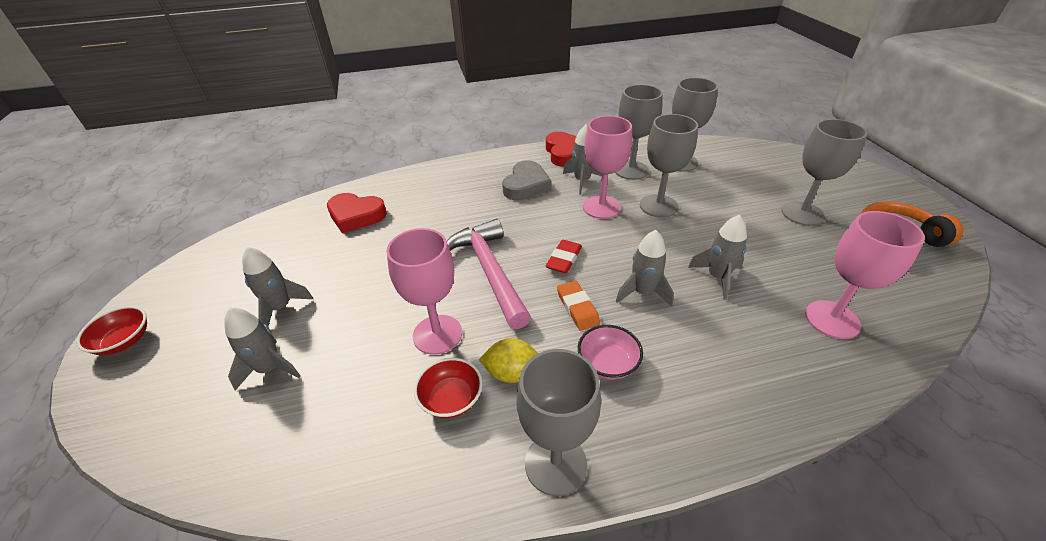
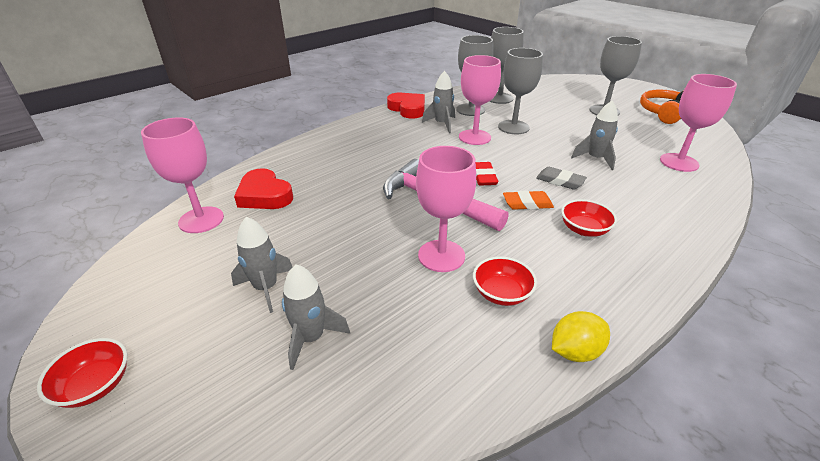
camera: 30 degrees left, 5 degrees down
(293, 225) = (201, 220): none -> pink goblet
(356, 216) = (264, 195): red heart -> red heart turned 60 degrees clockwise
(512, 373) = (527, 259): yellow lemon -> yellow lemon (575, 351)
(526, 185) = (400, 136): grey heart -> none
(555, 464) = (618, 301): grey goblet -> none
(577, 308) = (527, 203): orange eraser -> orange eraser turned 45 degrees counterclockwise
(607, 363) = (584, 229): pink bowl -> red bowl
(643, 292) = (560, 181): grey rocket -> grey eraser

